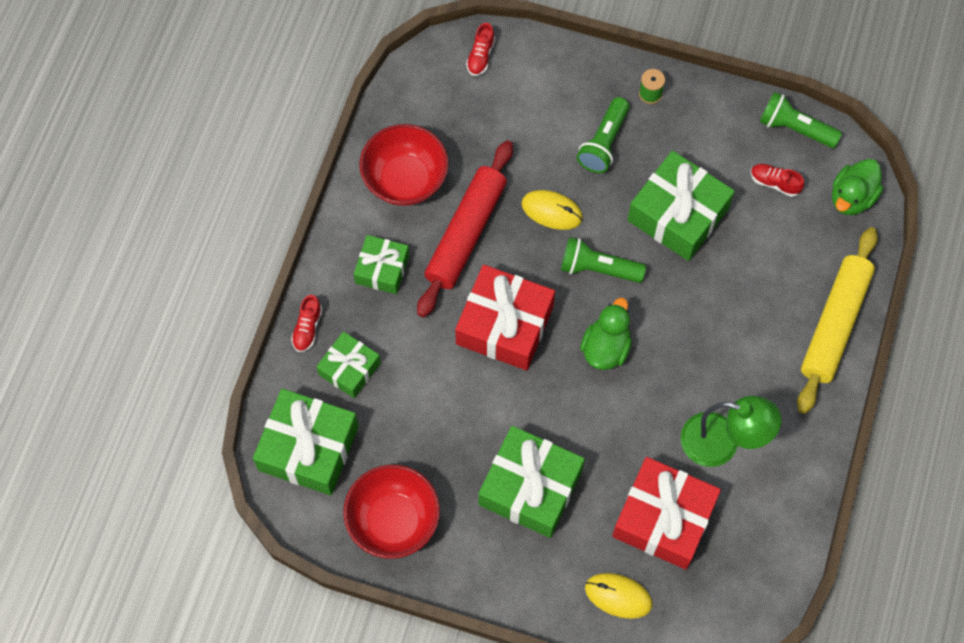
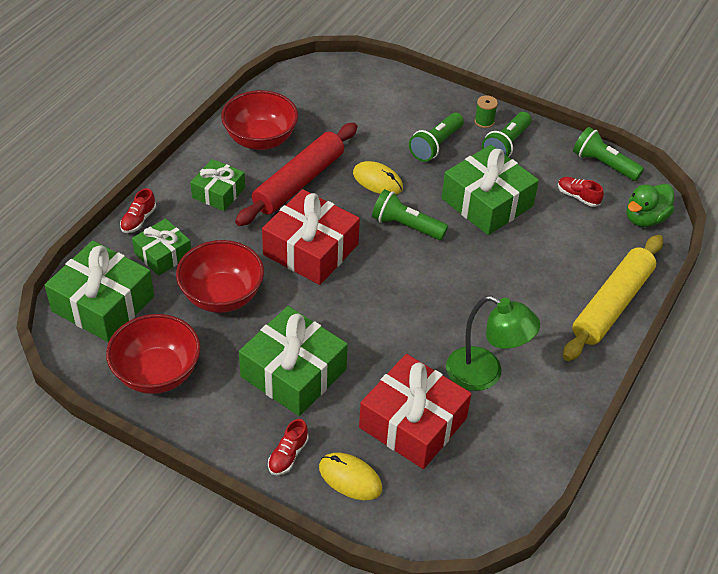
camera: 10 degrees right, 20 degrees down
(429, 409) = (222, 296): none -> red bowl
(480, 56) = (350, 76): red shoe -> red shoe (288, 455)
(606, 348) = (396, 282): green duck -> none
(682, 124) = (506, 145): none -> green flashlight

